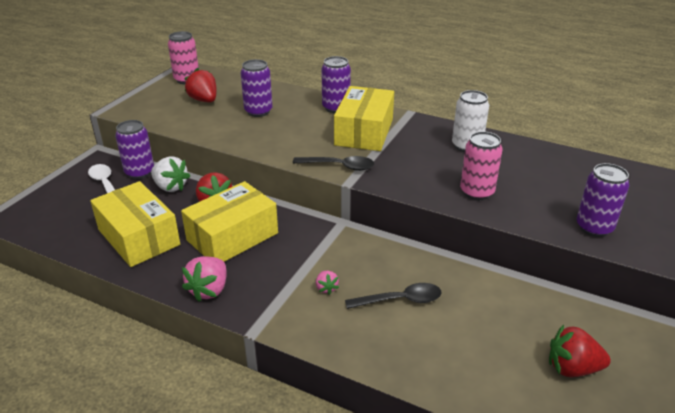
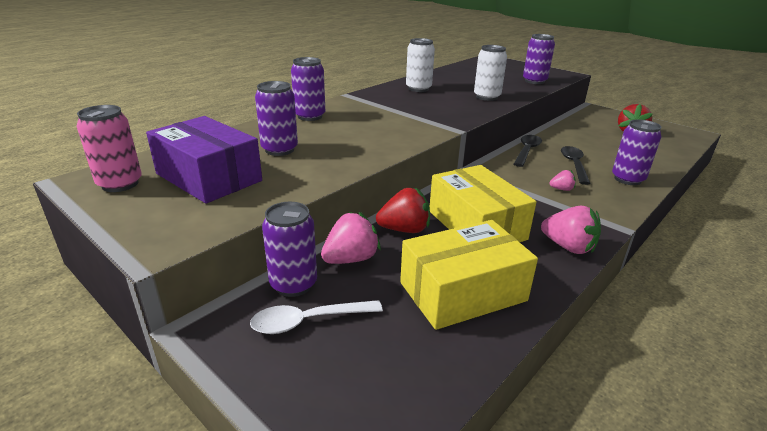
camera: 75 degrees left, 5 degrees down
(170, 187) = (351, 259): white strawberry -> pink strawberry
(204, 100) = (208, 177): red strawberry -> purple box
(339, 166) = (428, 130): black spoon -> black spoon (526, 151)
(364, 132) = (370, 113): yellow box -> none
(381, 346) = (627, 179): none -> purple can
(477, 192) = (487, 97): pink can -> white can

